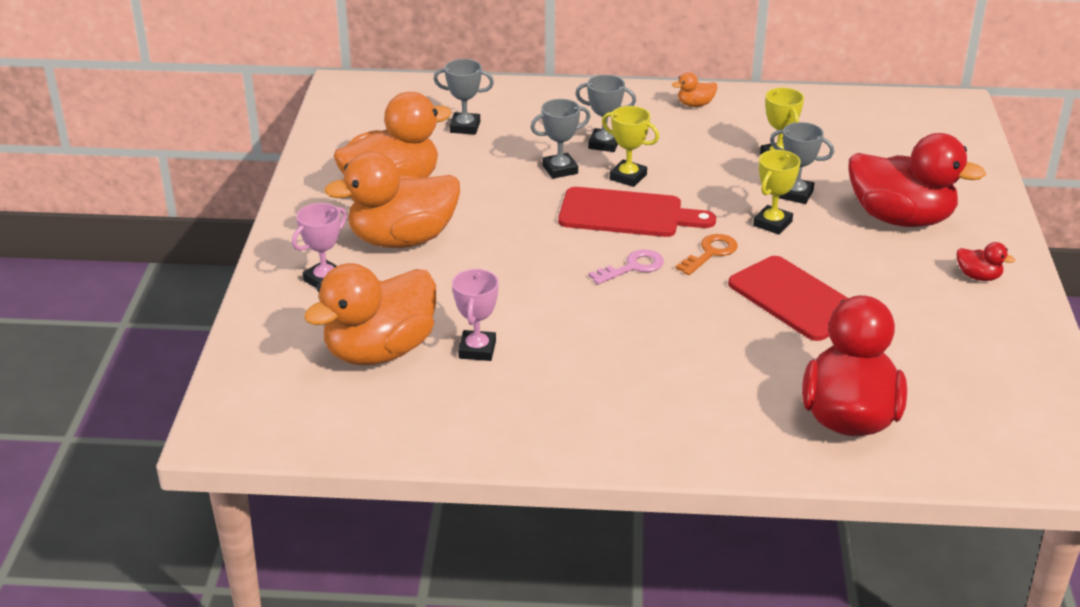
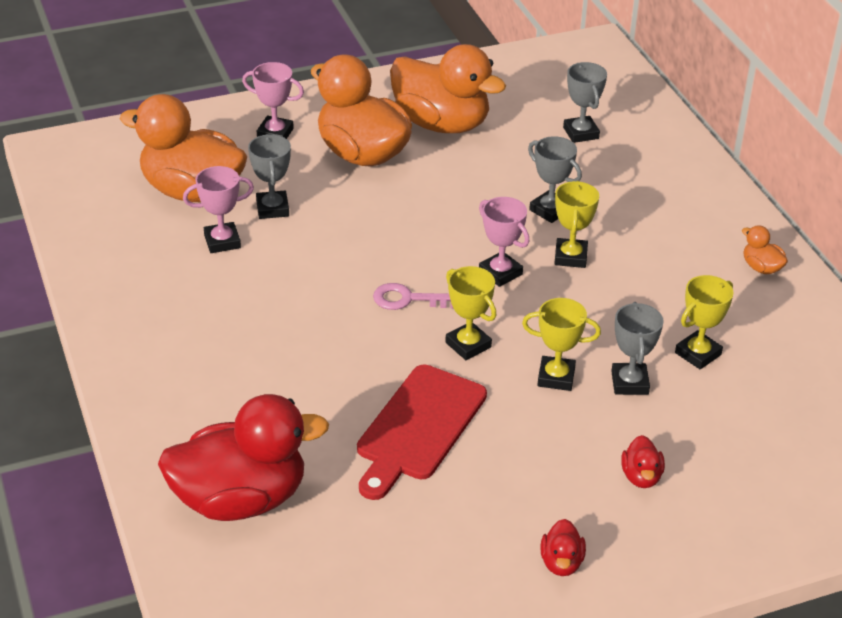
camera: 65 degrees right, 5 degrees up
(604, 144) = (622, 225): grey trophy -> grey trophy (272, 208)
(627, 214) = (500, 273): red cutting board -> pink trophy
(633, 267) = (408, 299): pink key -> pink key turned 150 degrees clockwise
(710, 253) = (468, 345): orange key -> yellow trophy
(901, 218) = (641, 477): red duck -> red duck, size x0.41

